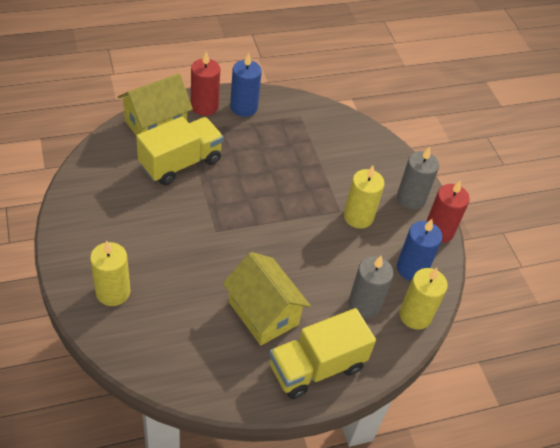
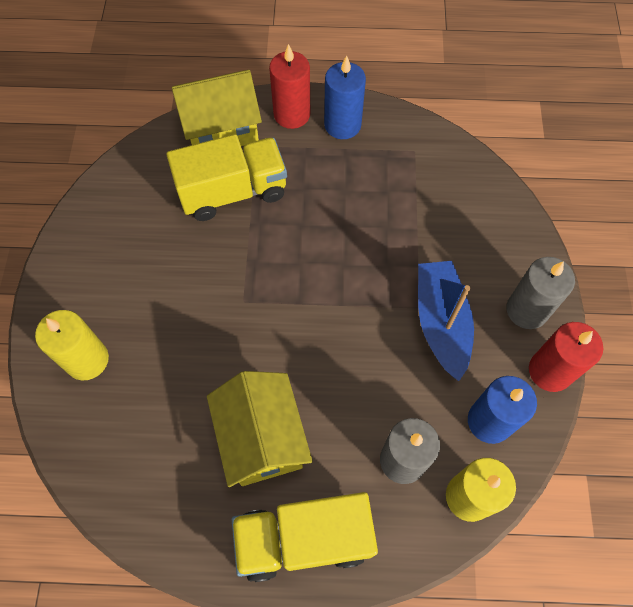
camera: 25 degrees right, 15 degrees up
(358, 217) = (441, 323): yellow candle -> blue boat

